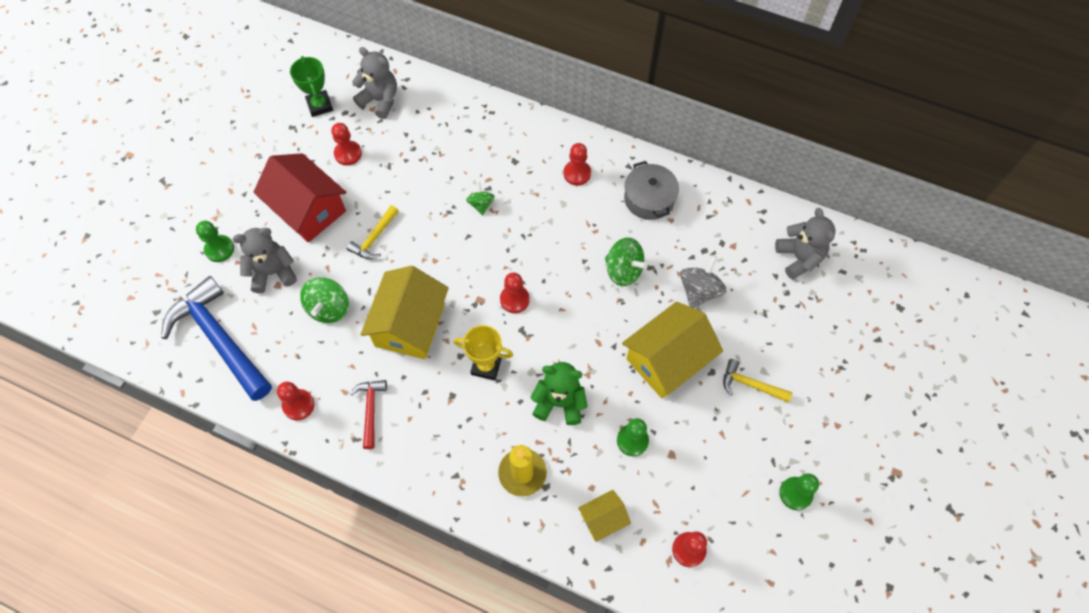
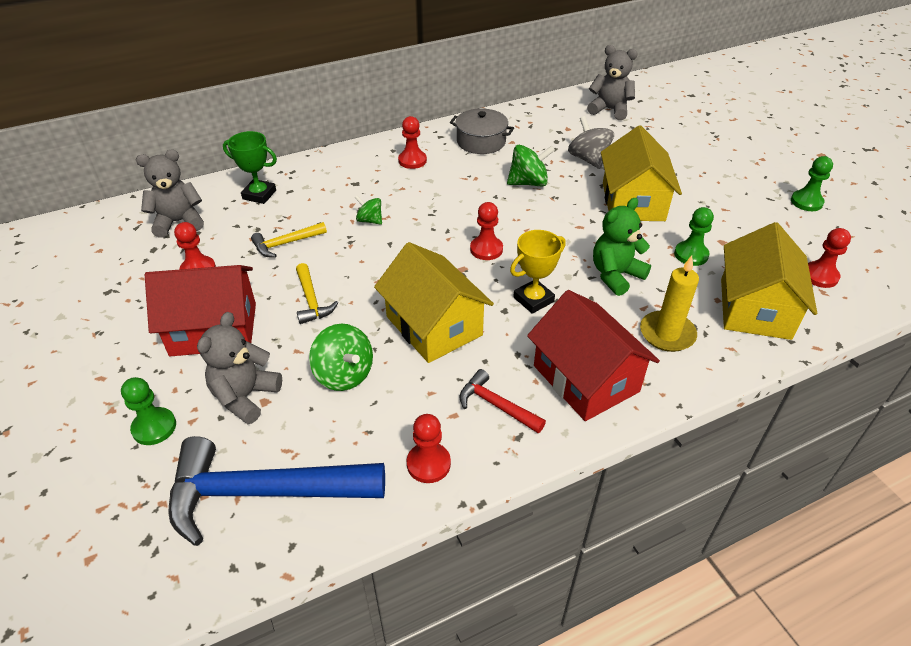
camera: 50 degrees left, 20 degrees down
(320, 105) = (118, 260): green trophy -> green trophy (259, 195)
(435, 447) = (586, 378): none -> red house
(603, 519) = (754, 308): yellow house -> yellow house, size x1.96
(750, 384) = (693, 176): yellow hammer -> yellow hammer (286, 243)

